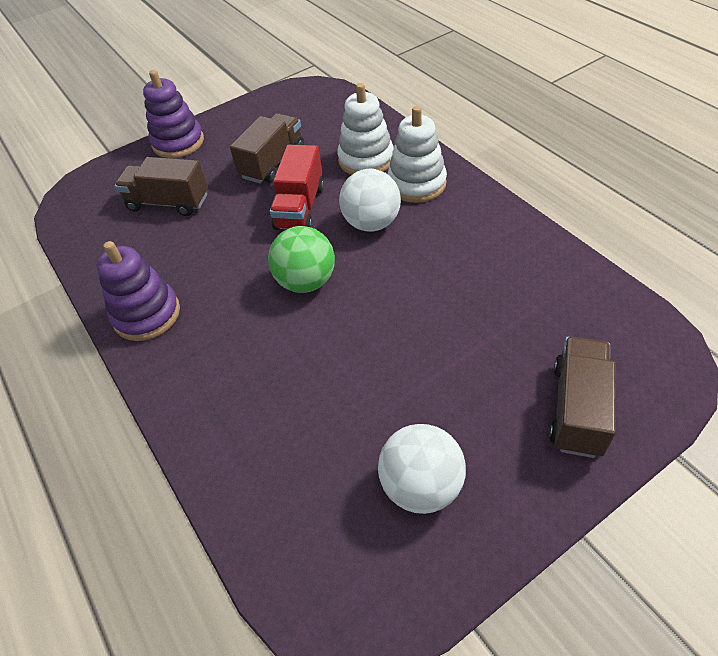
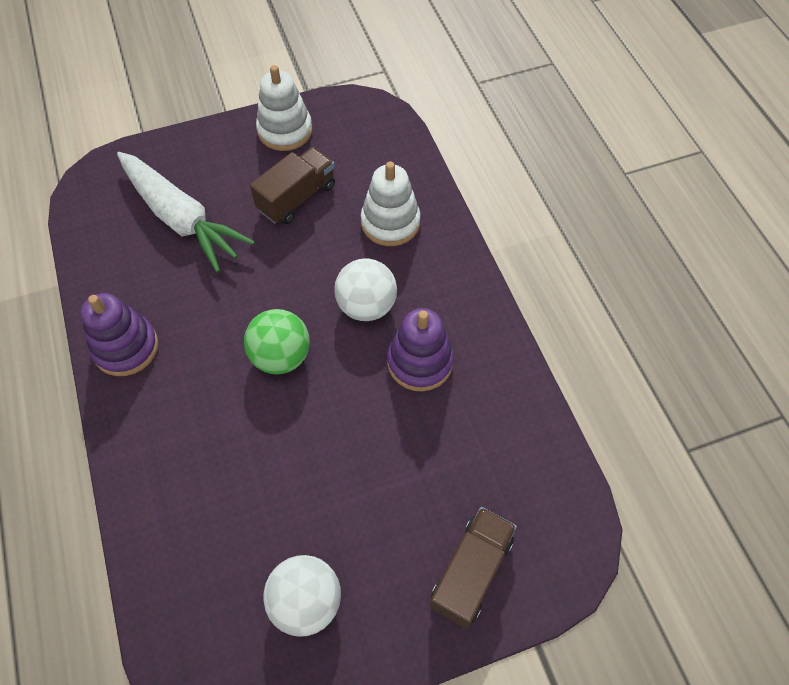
camera: 10 degrees right, 10 degrees up
(168, 202) = (181, 218): brown truck -> white carrot
(178, 142) = (212, 141): purple stacking toy -> purple stacking toy (420, 362)
(300, 207) = (305, 264): red truck -> none
(416, 184) = (428, 270): white stacking toy -> white stacking toy (285, 131)

